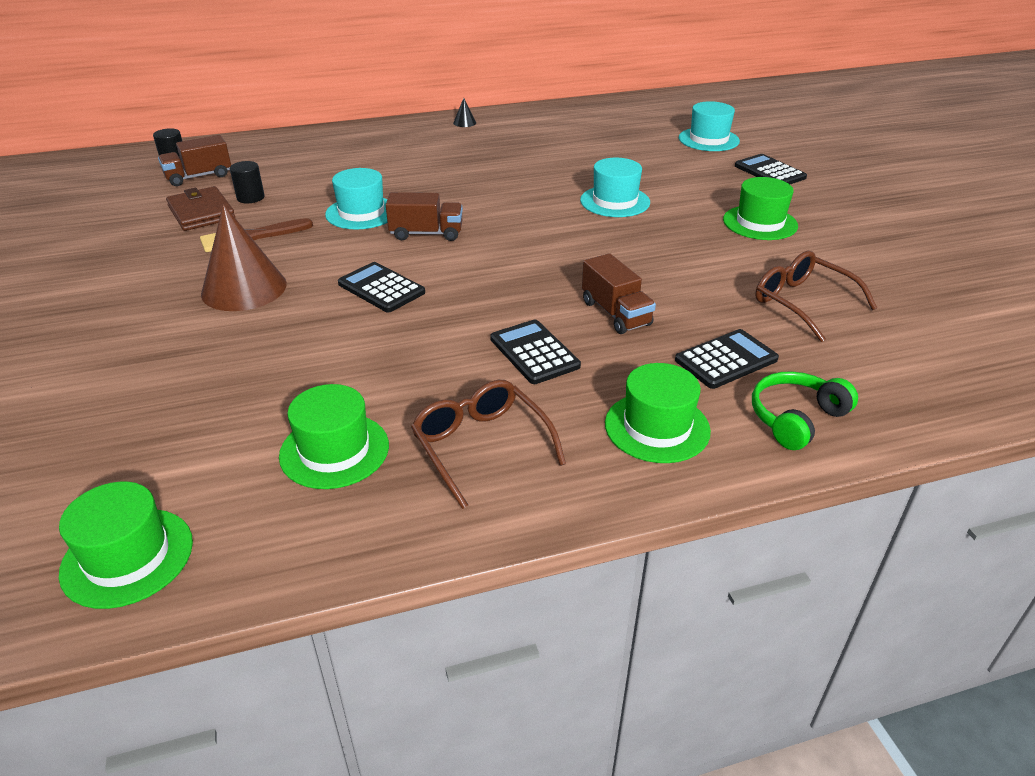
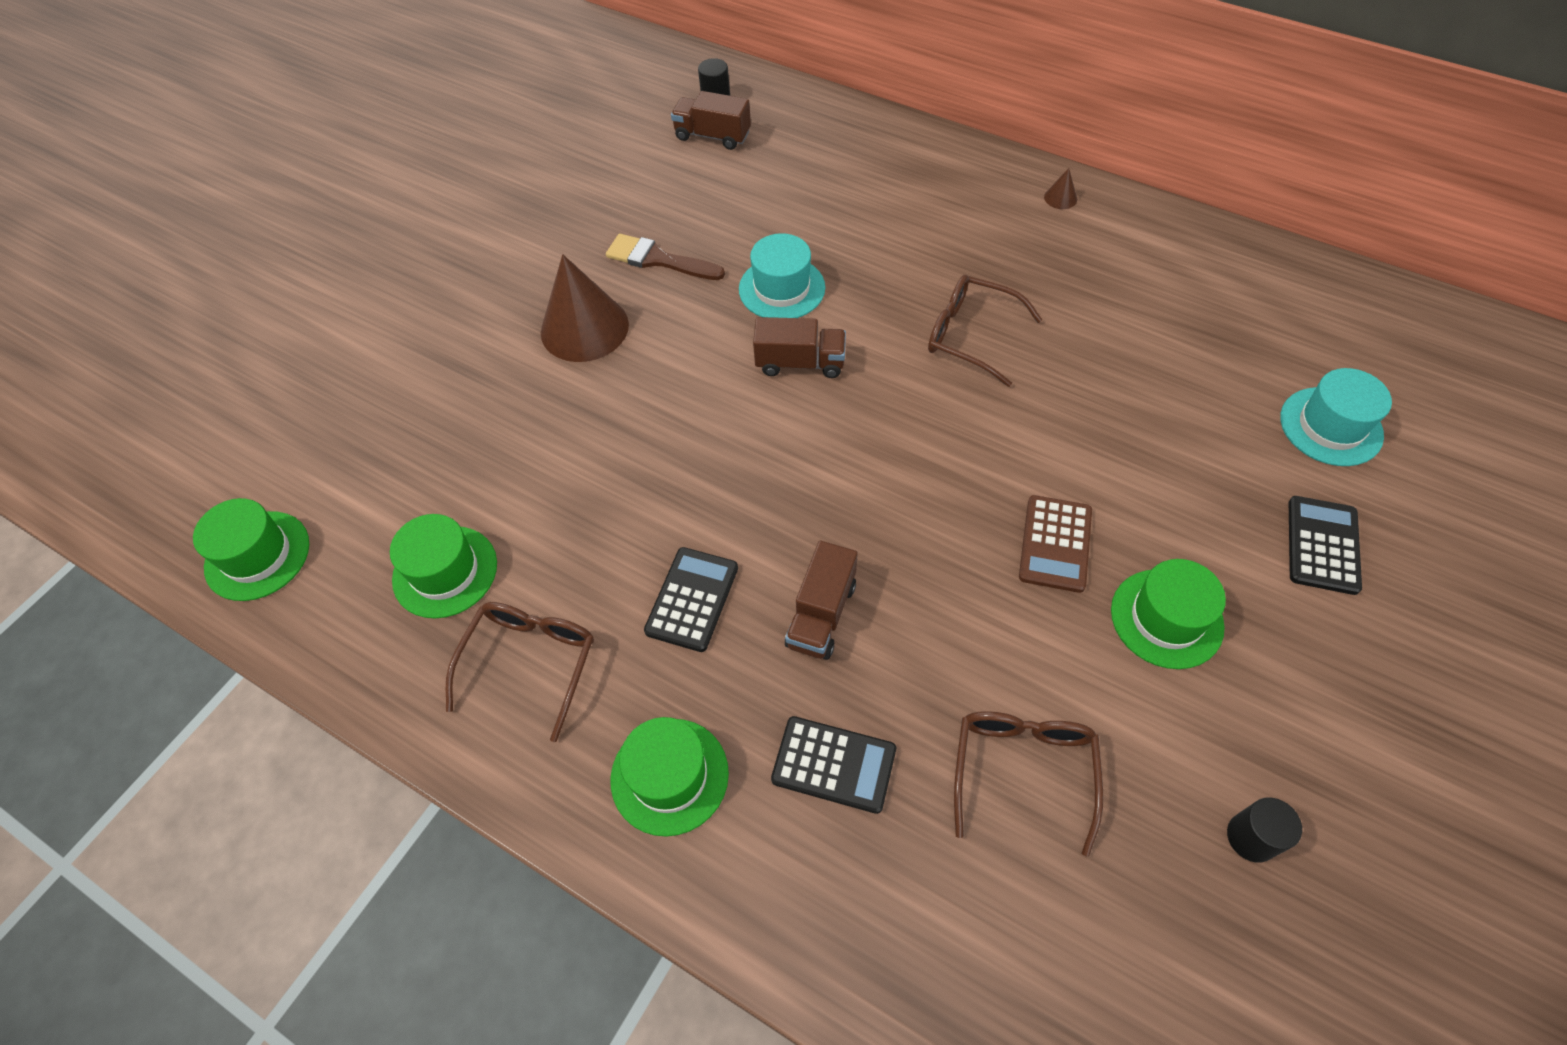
camera: 50 degrees right, 20 degrees up
(201, 212) = (660, 195): brown wallet -> none
(250, 198) = (719, 198): black cylinder -> black cylinder (1251, 837)
(381, 288) = (677, 411): black calculator -> none
(426, 233) = (800, 363): brown truck -> brown truck turned 45 degrees counterclockwise
(464, 122) = (1060, 198): black cone -> brown cone
(504, 182) = (970, 336): none -> brown glasses
(615, 201) = (1047, 453): turquoise hat -> none
(674, 226) = (1055, 544): none -> brown calculator
(795, 418) = (790, 889): green headphones -> none

